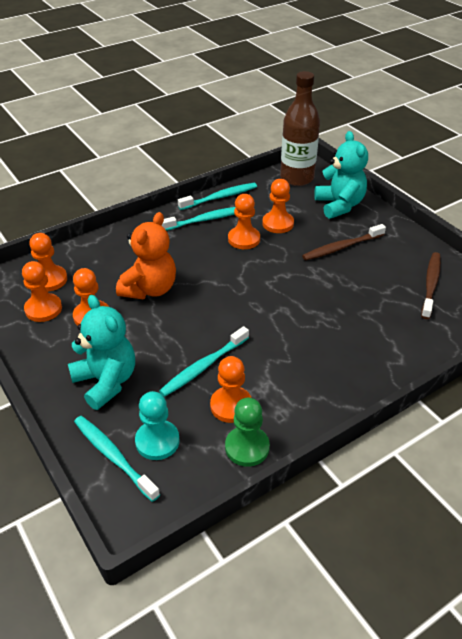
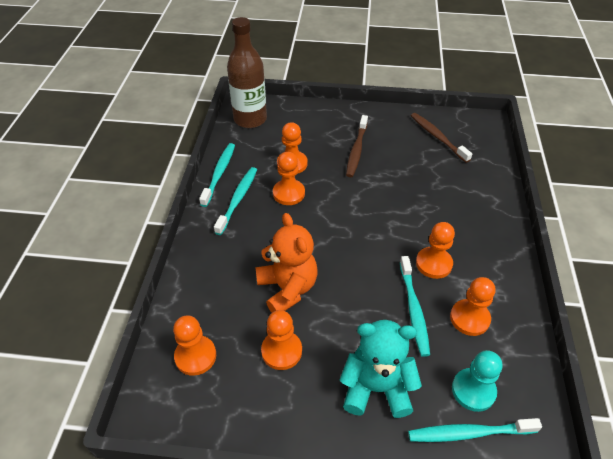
camera: 50 degrees left, 5 degrees up
(43, 309) = (233, 385): orange pawn -> orange pawn (433, 264)
(247, 447) = (519, 335): green pawn -> none
(339, 205) = (309, 120): turquoise teddy bear -> none

